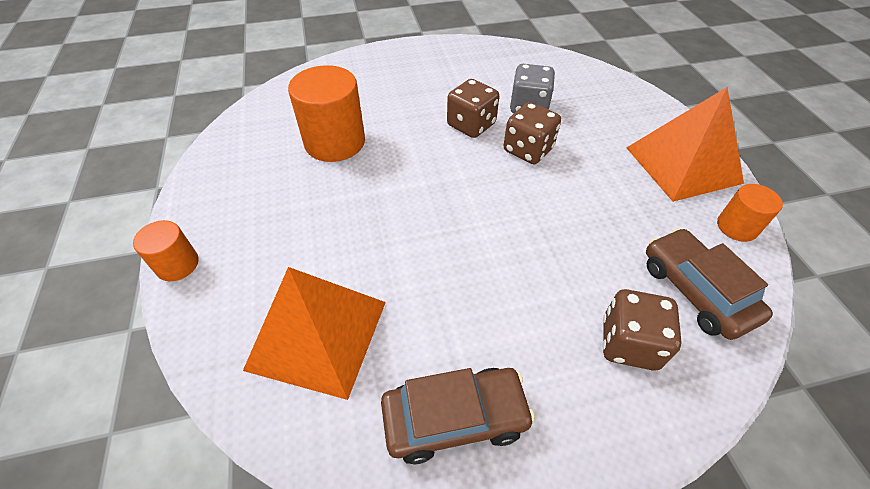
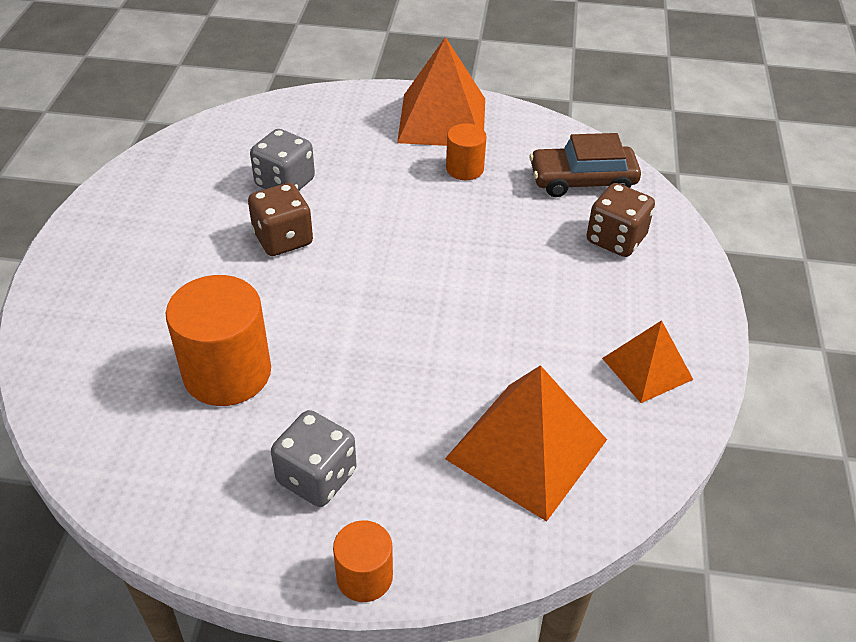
camera: 70 degrees left, 5 degrees down
(258, 213) = (317, 477): none -> grey dice
(455, 418) = (647, 369): brown car -> orange pyramid
(528, 150) = (356, 210): brown dice -> none
(737, 227) = (530, 127): orange cylinder -> orange cylinder (464, 169)

